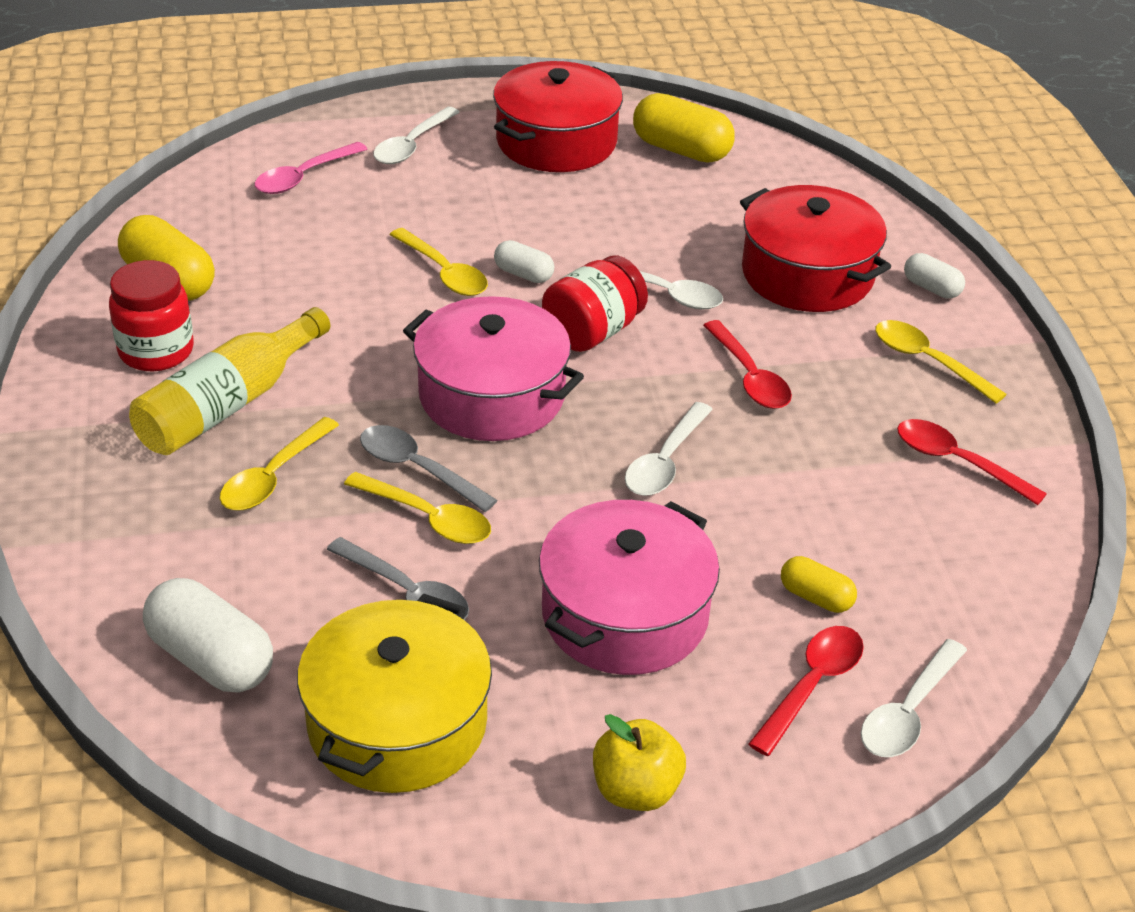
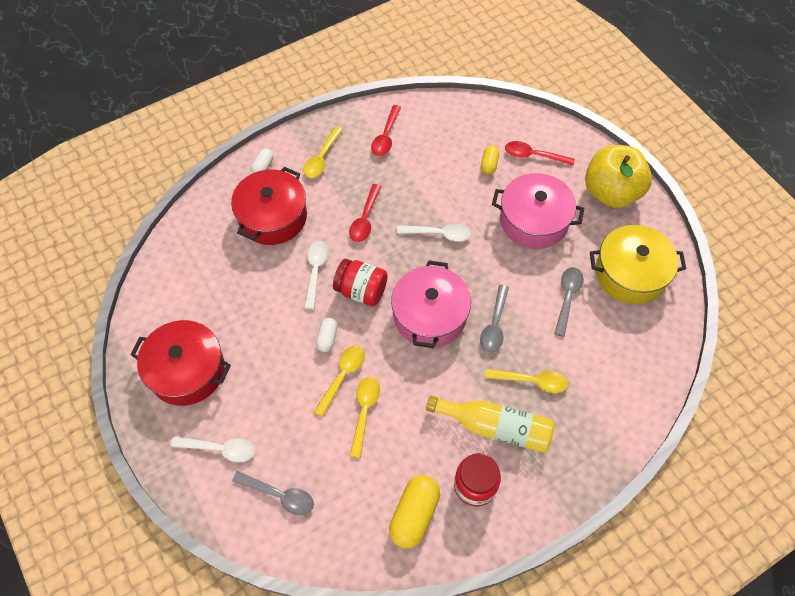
camera: 110 degrees left, 20 degrees up
(211, 659) = (642, 351): white capsule -> none
(303, 177) = (280, 495): pink spoon -> grey spoon
(428, 518) = (522, 308): yellow spoon -> yellow spoon (364, 411)
(636, 790) = (611, 192): yellow apple -> yellow apple, size x1.85
(681, 150) = (173, 304): yellow capsule -> none
(749, 377) = (365, 219): red spoon -> red spoon turned 150 degrees clockwise
(908, 712) = (529, 127): white spoon -> none

